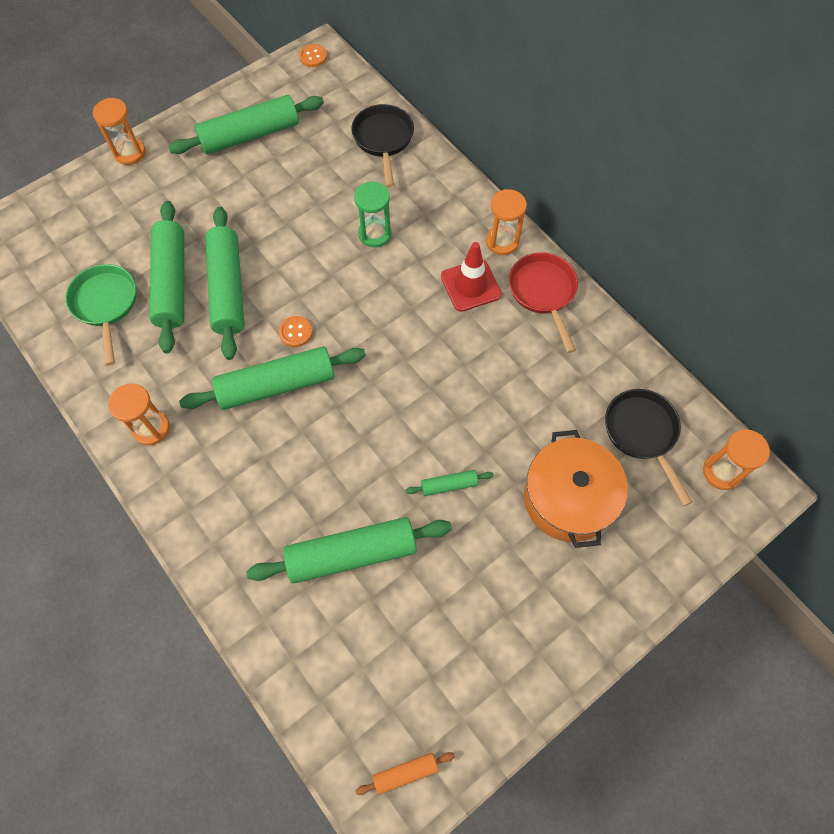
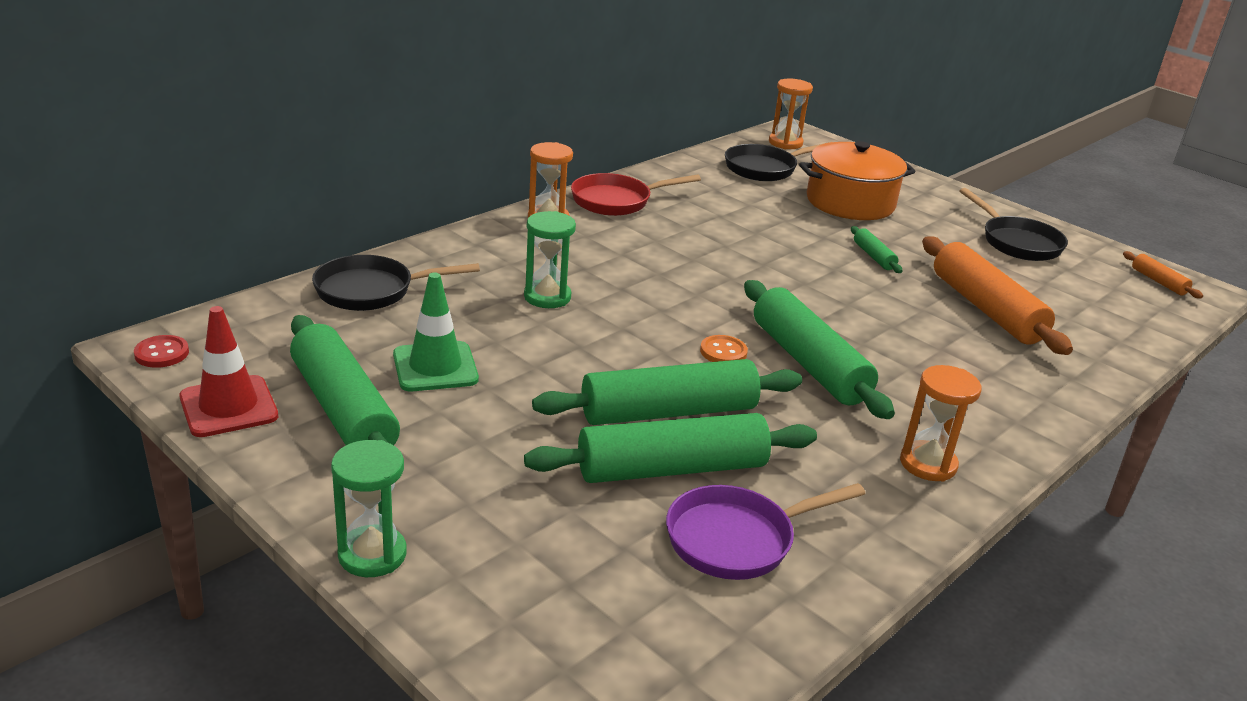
camera: 100 degrees left, 35 degrees down
(106, 305) = (737, 539): green pan -> purple pan
(130, 153) = (372, 555): orange hourglass -> green hourglass
(289, 174) = (435, 367): none -> green traffic cone
(313, 57) = (162, 353): orange button -> red button
(351, 553) = (985, 309): green rolling pin -> orange rolling pin
(470, 285) = (616, 238): red traffic cone -> red traffic cone (228, 407)
(489, 646) = (1017, 242): none -> black pan

